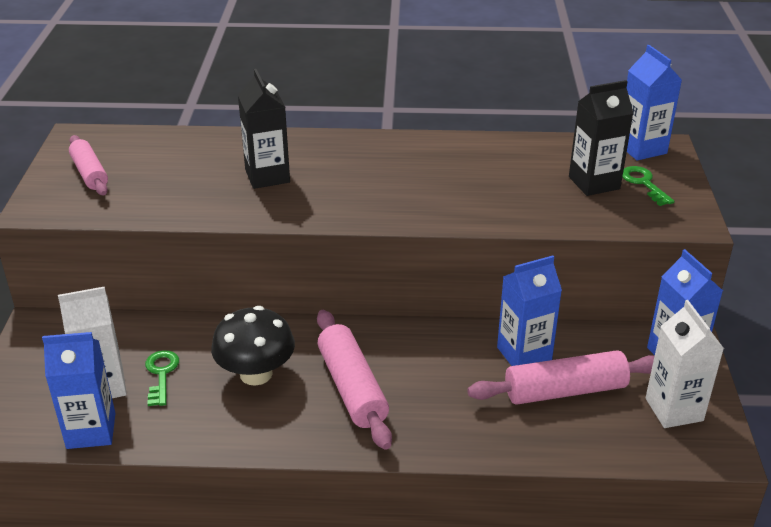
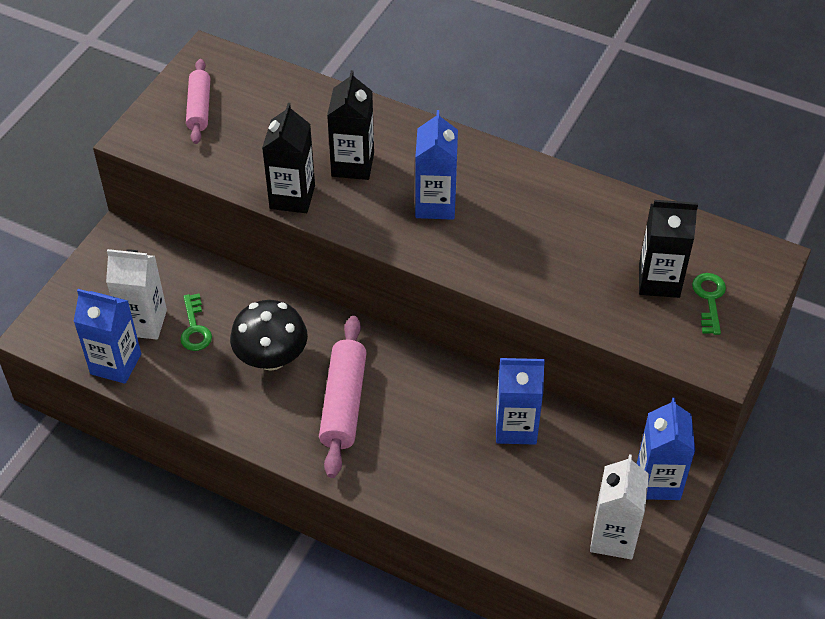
camera: 25 degrees right, 15 degrees up
(161, 374) = (195, 328): green key -> green key turned 150 degrees clockwise
(225, 212) = (292, 197): none -> black carton
(565, 391) = (527, 479): pink rolling pin -> none
(641, 148) = (743, 252): blue carton -> blue carton (435, 204)

